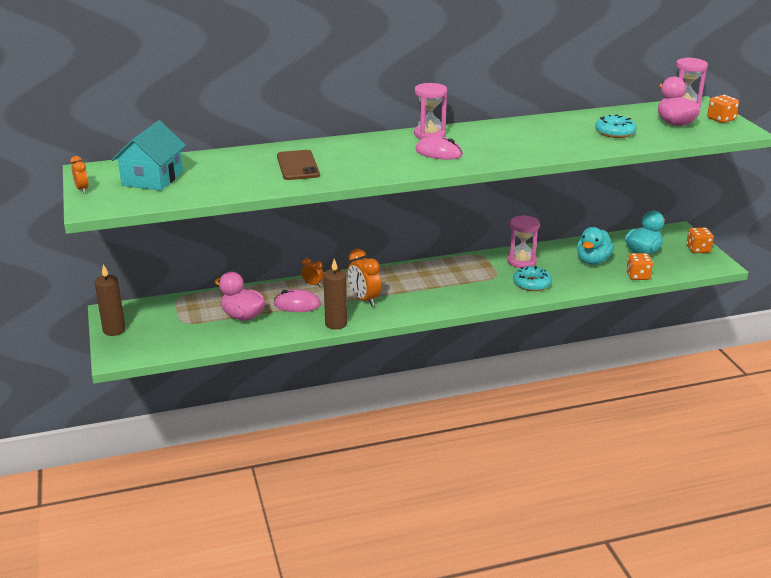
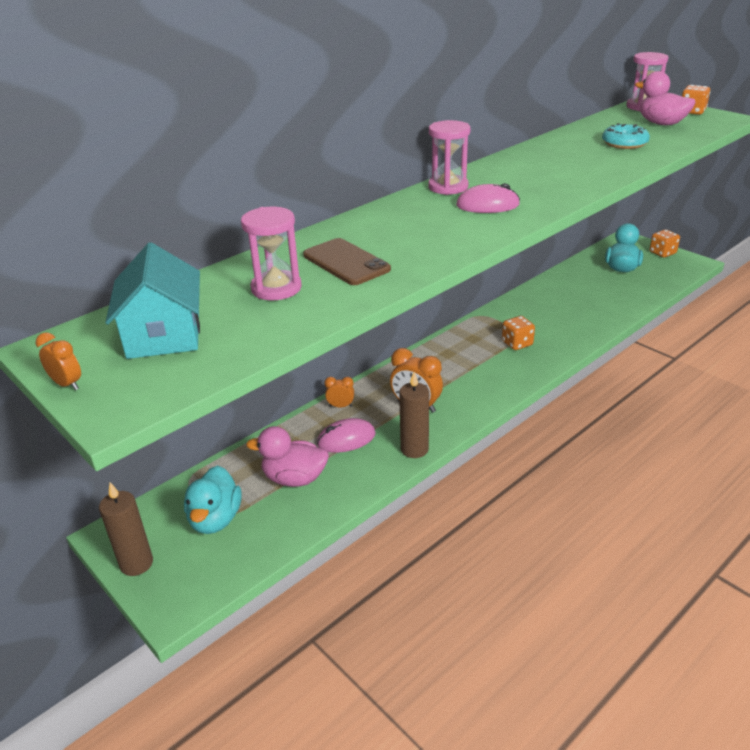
camera: 25 degrees left, 5 degrees up
(521, 261) = (528, 310): pink hourglass -> pink hourglass (276, 288)
(532, 283) = (563, 332): turquoise donut -> none
(593, 261) = (590, 290): turquoise duck -> turquoise duck (215, 519)
(638, 276) = (645, 294): orange dice -> orange dice (517, 343)

